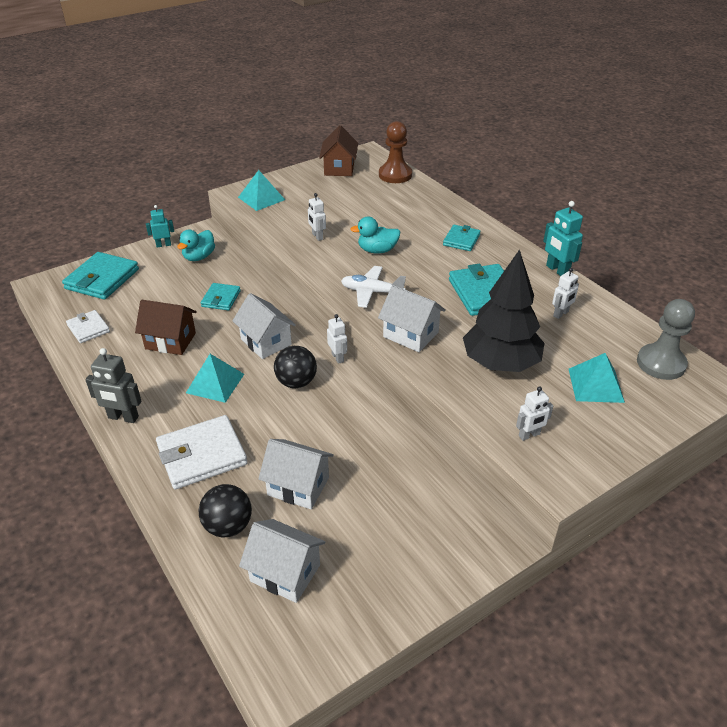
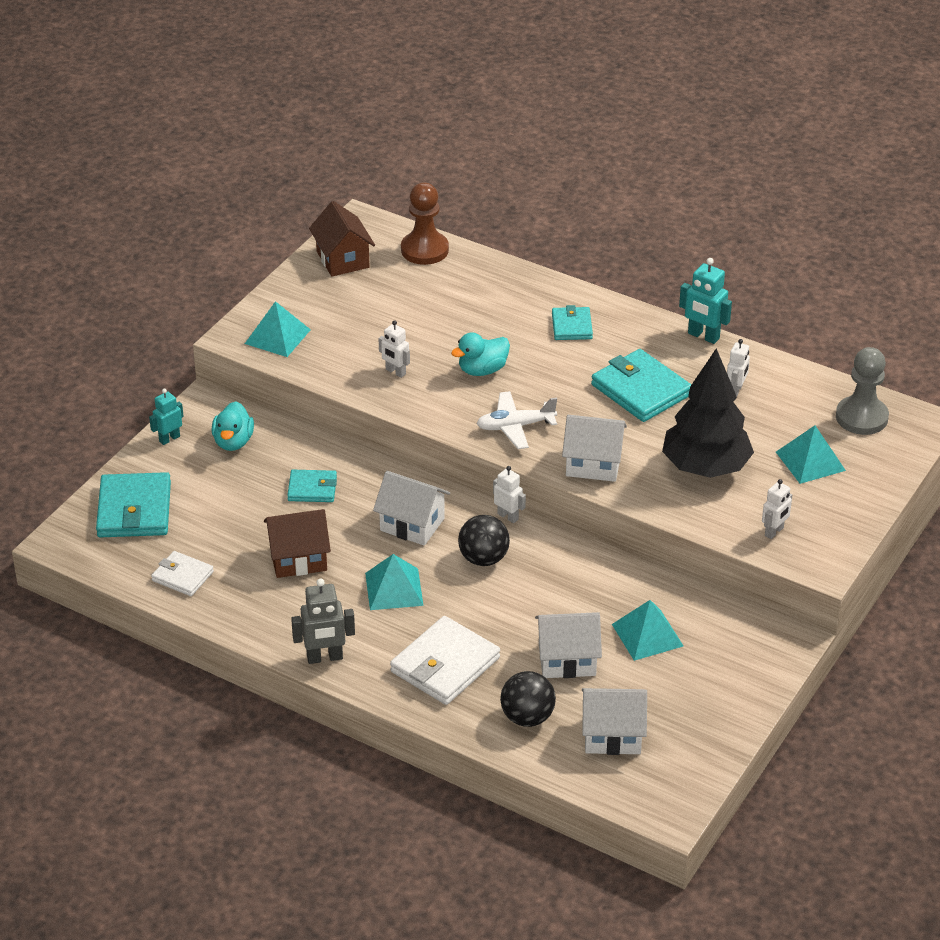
camera: 25 degrees left, 0 degrees up
(221, 299) = (312, 488): turquoise wallet -> turquoise wallet turned 75 degrees counterclockwise
(379, 488) = (647, 635): none -> turquoise pyramid

